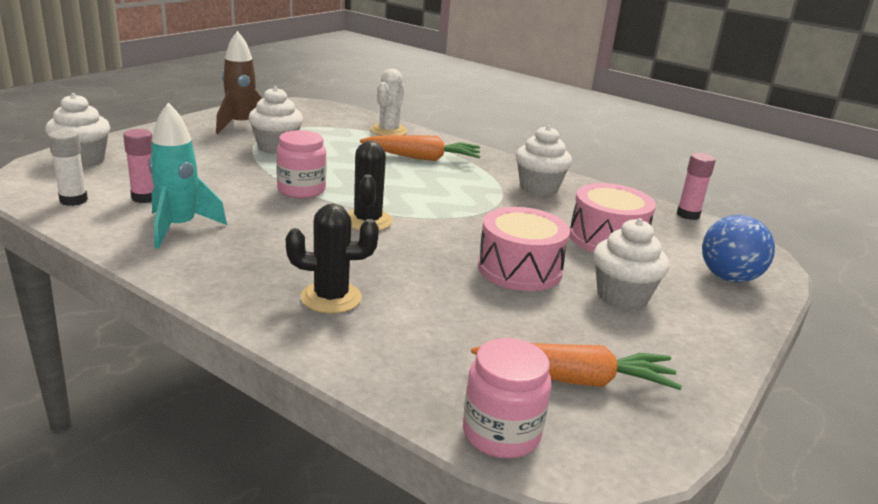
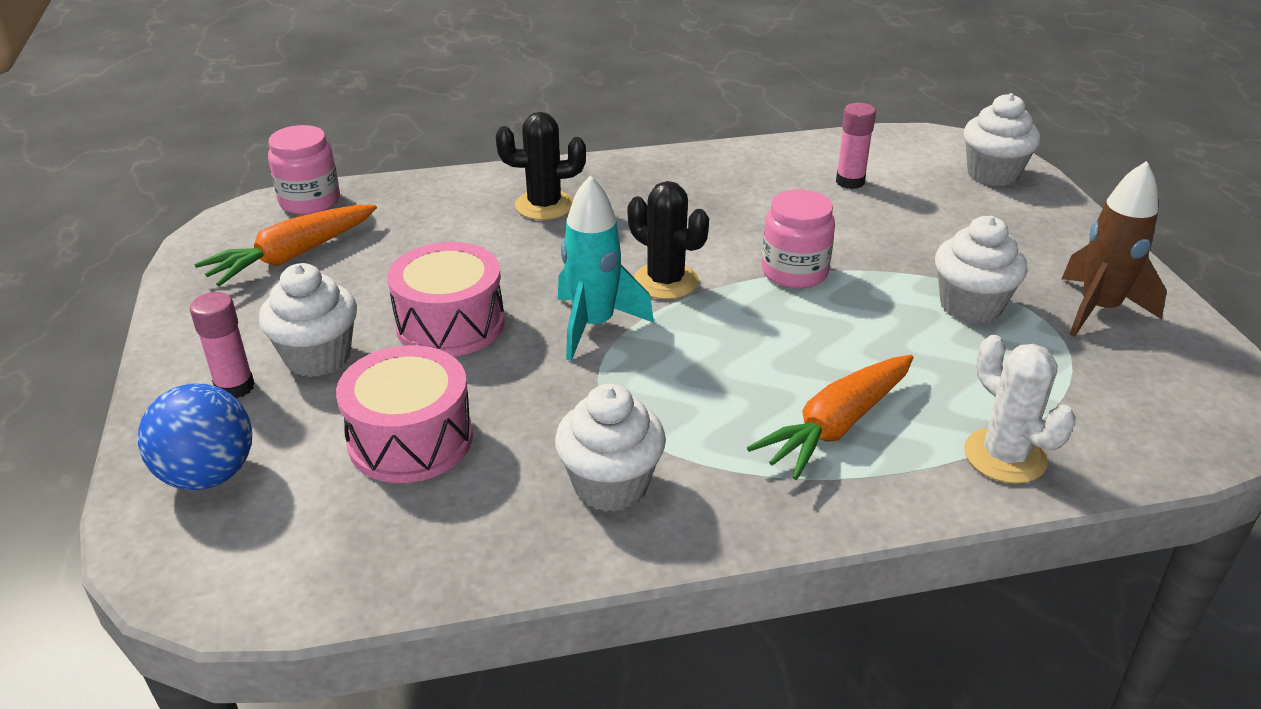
camera: 135 degrees right, 10 degrees up
(73, 200) = (871, 151): white glue stick -> none
(179, 228) = (757, 181): turquoise rocket -> turquoise rocket (594, 325)
(331, 298) = (544, 205): black cactus -> black cactus turned 45 degrees clockwise
(688, 215) = (342, 604): pink glue stick -> pink glue stick (235, 387)

